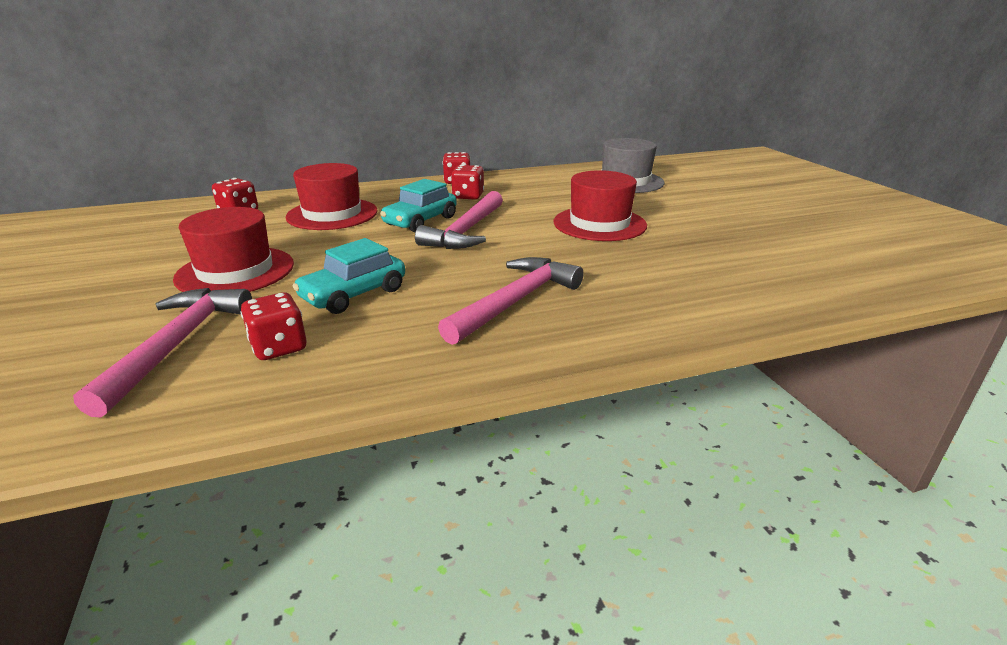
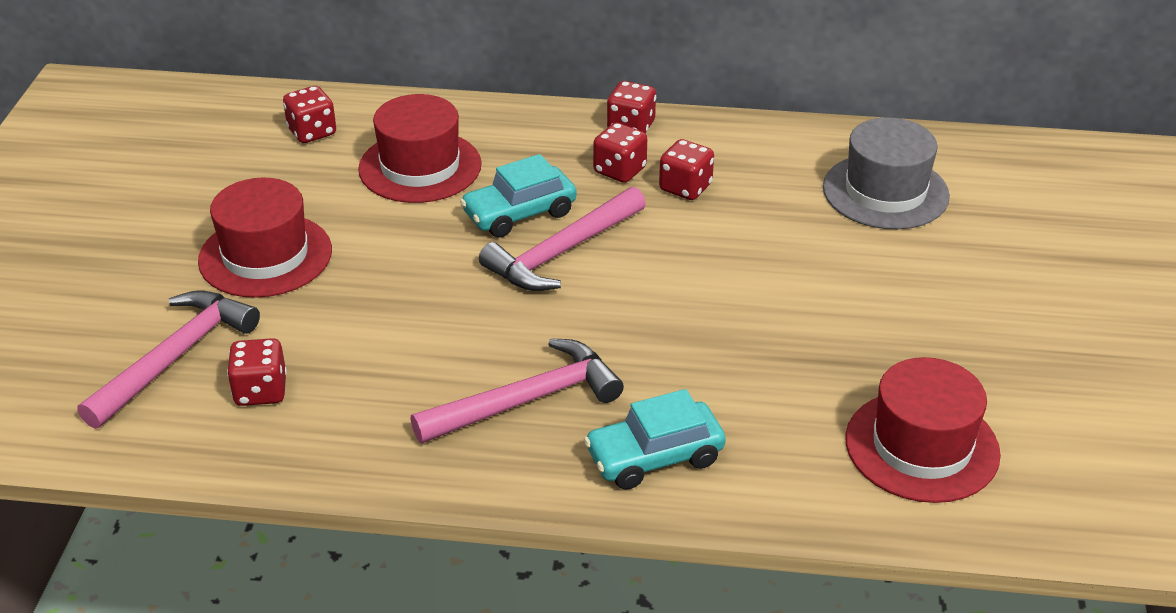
camera: 25 degrees right, 10 degrees up
(353, 294) = (366, 334): turquoise car -> turquoise car (654, 457)
(515, 196) = (685, 188): none -> red dice
(599, 224) = (749, 286): red hat -> red hat (922, 446)

